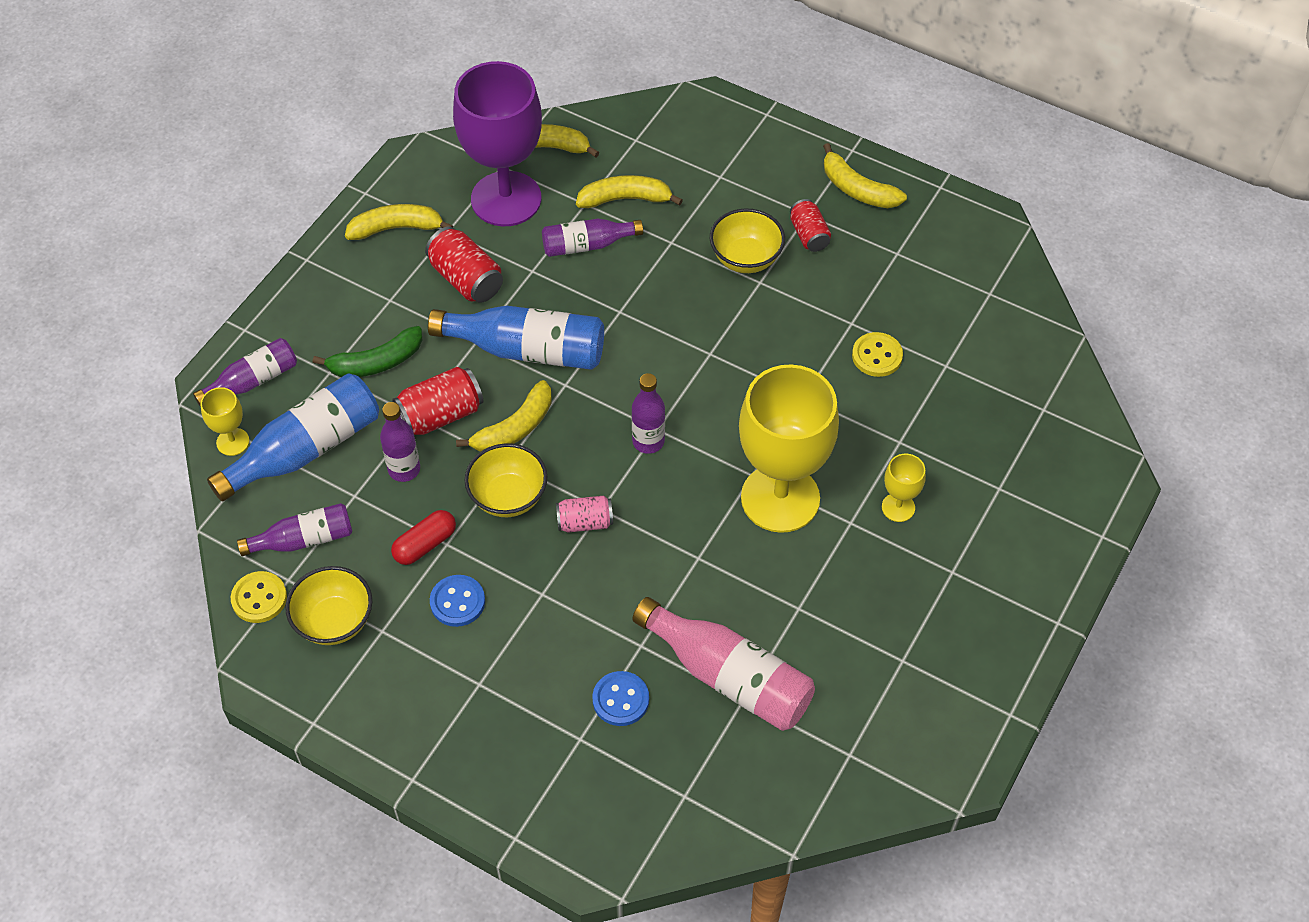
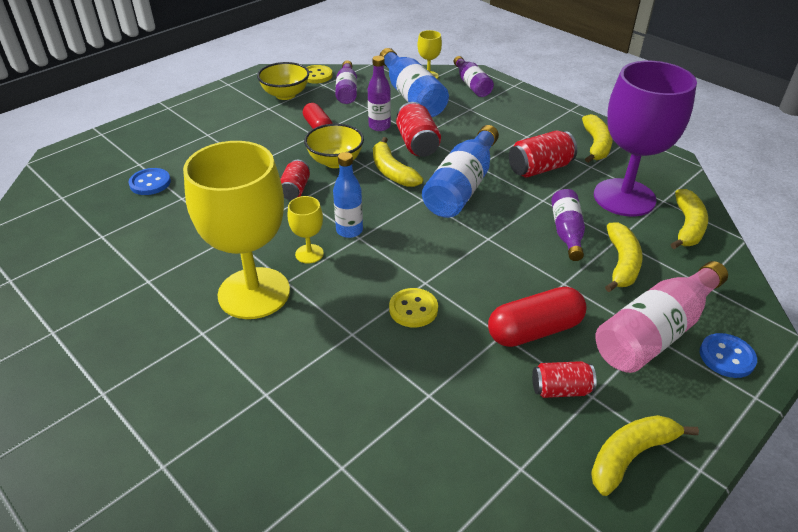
camera: 105 degrees right, 15 degrees down
(376, 362) = (472, 125): green banana -> none
(457, 602) = (269, 133): blue button -> blue button (726, 357)
(585, 522) = (295, 189): pink can -> red can
(648, 441) = (349, 230): purple bottle -> blue bottle
(729, 676) = (124, 232): pink bottle -> pink bottle (655, 332)
(745, 258) = (534, 330): yellow bowl -> red capsule
(877, 356) = (378, 405): yellow button -> yellow button (413, 309)
(898, 507) = (195, 371): yellow goblet -> yellow goblet (309, 254)

